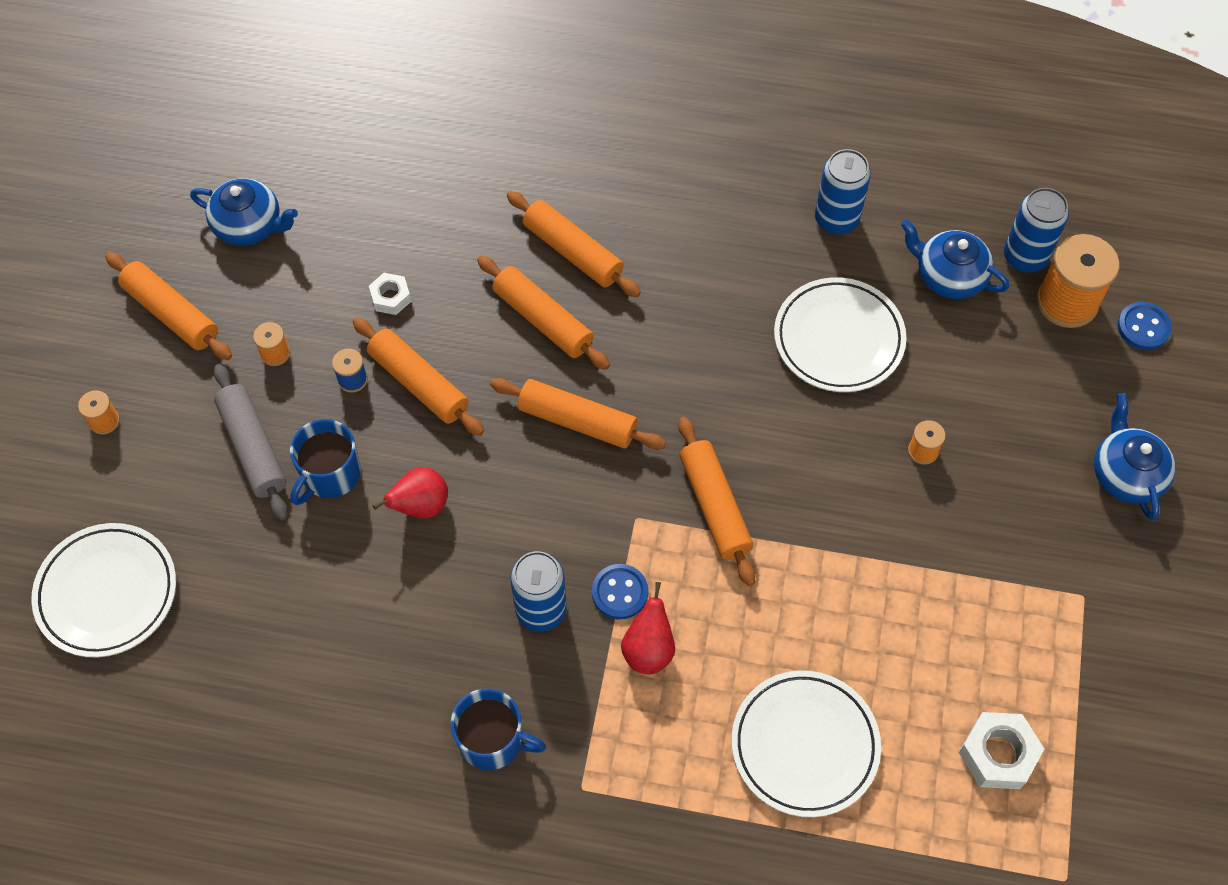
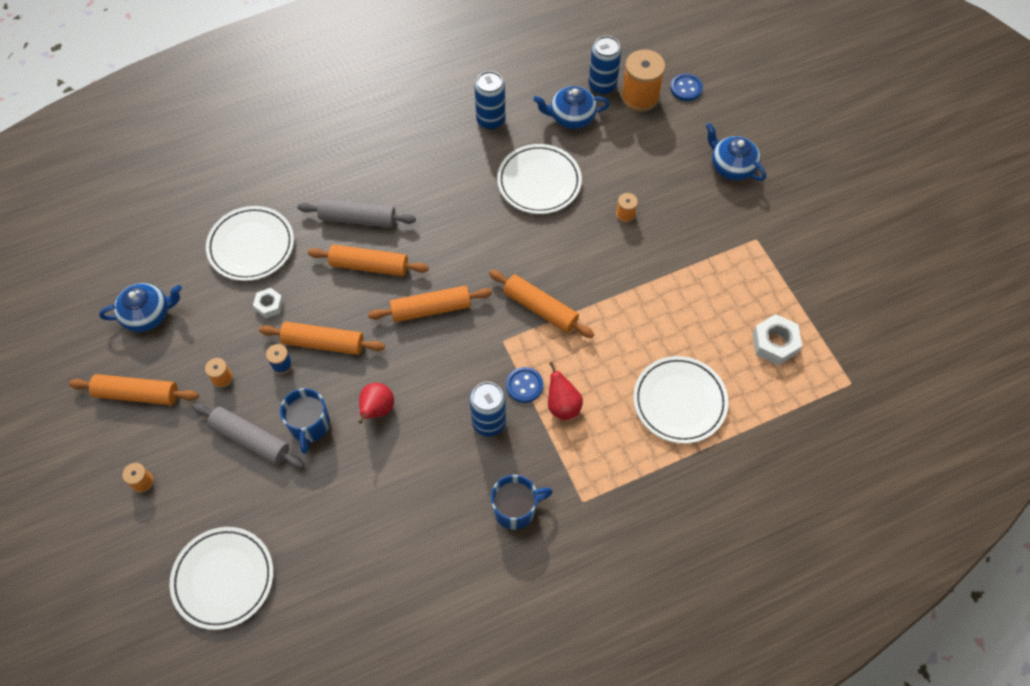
camera: 35 degrees left, 0 degrees up
(423, 212) = (251, 246): none -> white plate
(572, 252) = (358, 219): orange rolling pin -> grey rolling pin

